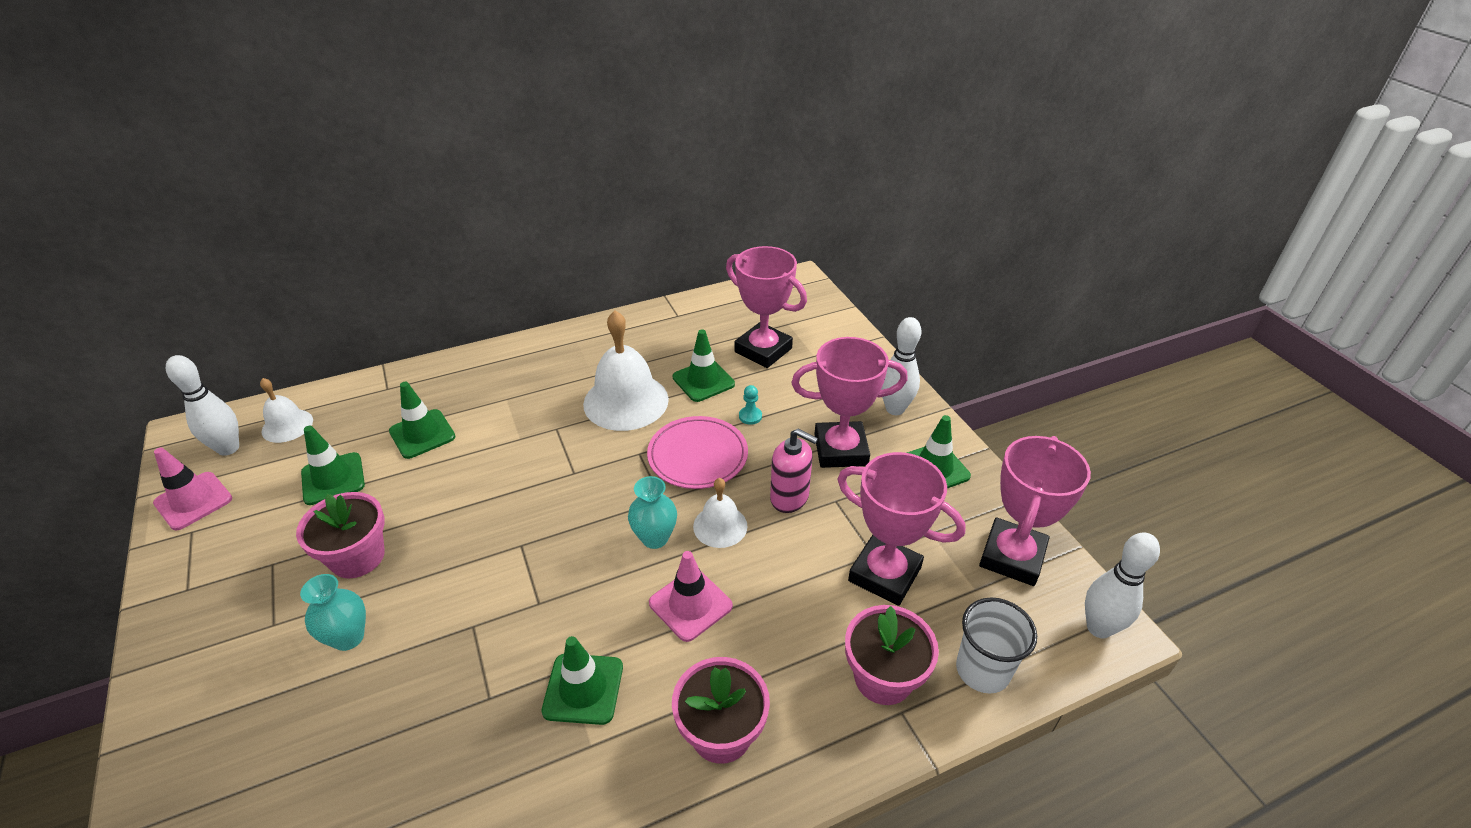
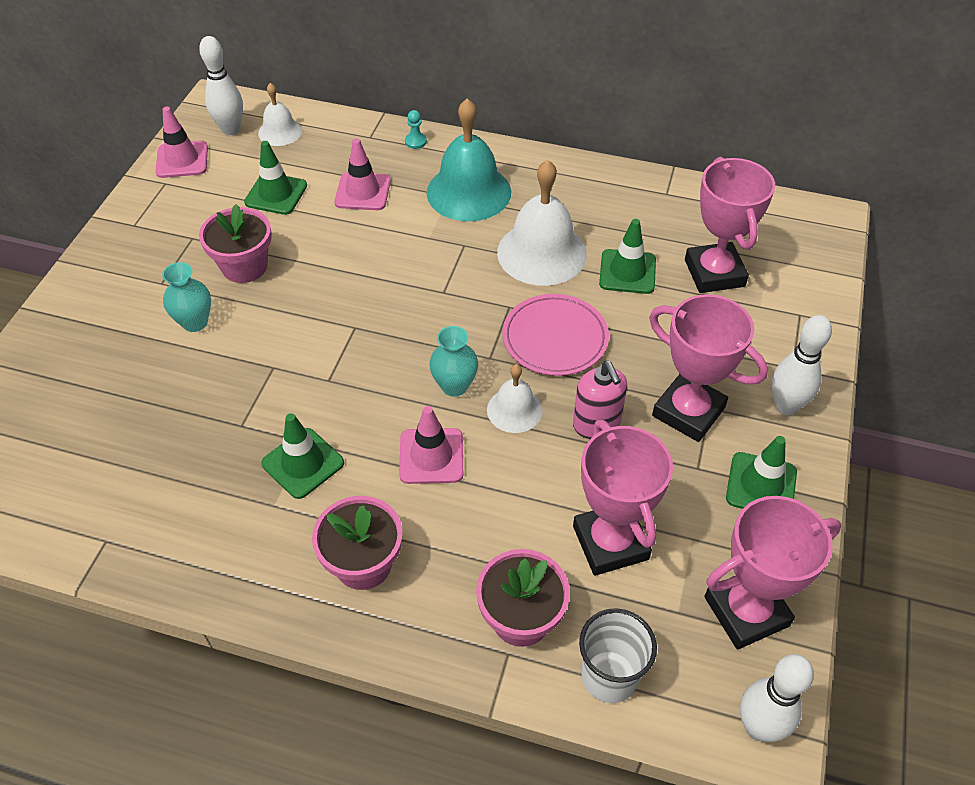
camera: 40 degrees right, 10 degrees up
(422, 434) = (363, 192): green traffic cone -> pink traffic cone
(521, 387) = (469, 192): none -> turquoise bell
(750, 416) = (636, 330): turquoise pawn -> turquoise pawn (415, 141)

